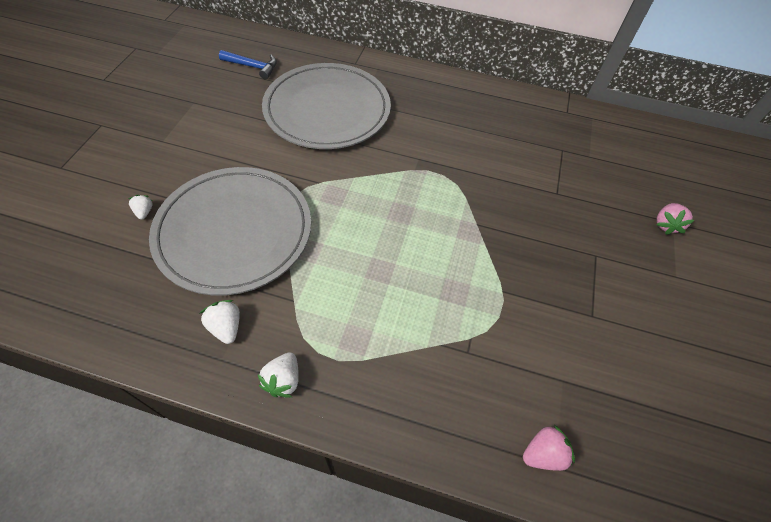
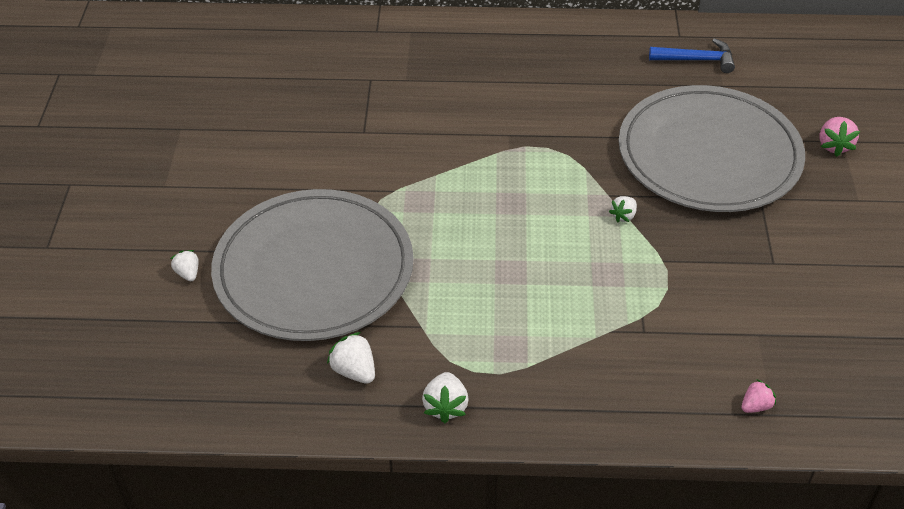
camera: 10 degrees left, 10 degrees down
(253, 67) = (238, 65): blue hammer -> blue hammer (697, 60)
(327, 110) = (365, 100): grey plate -> grey plate (709, 155)
(483, 244) = (623, 216): none -> white strawberry
(543, 453) = (755, 406): pink strawberry -> pink strawberry, size x0.66

